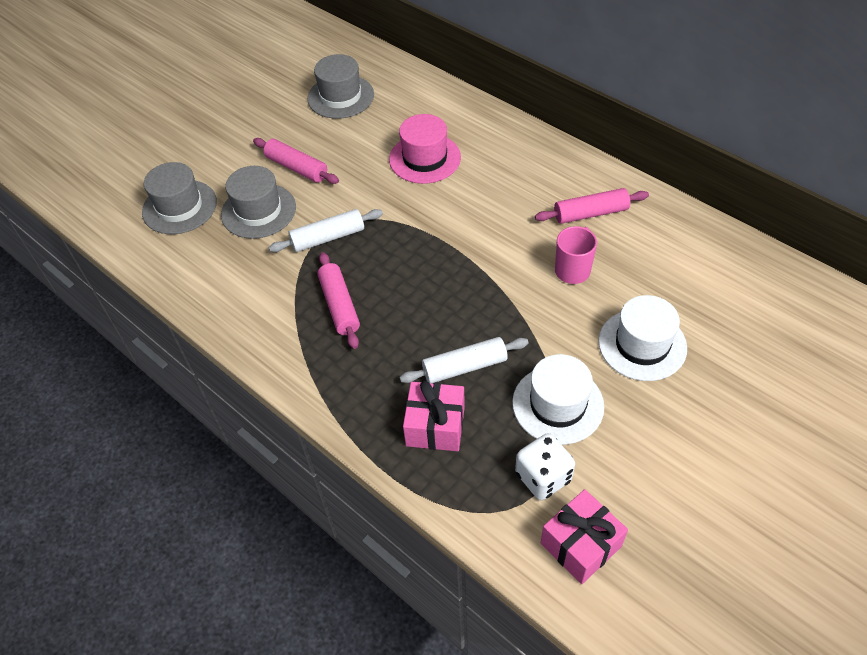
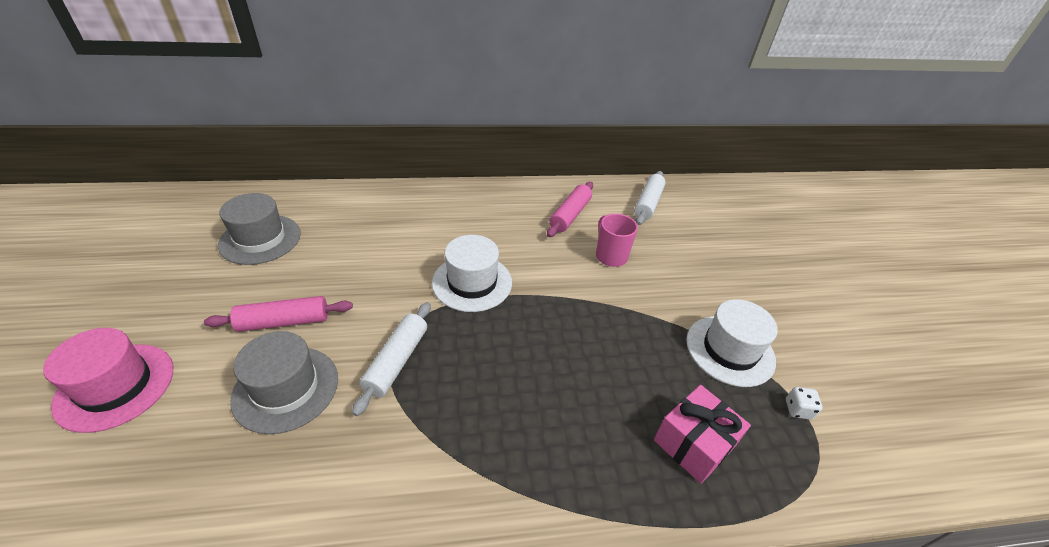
camera: 55 degrees left, 10 degrees down
(179, 207) = (165, 456): grey hat -> none
(339, 305) = (485, 412): pink rolling pin -> none
(425, 158) = (404, 245): pink hat -> pink hat (115, 386)
(464, 367) = (645, 376): white rolling pin -> white rolling pin (648, 203)
(543, 477) = (798, 409): white dice -> white dice, size x0.54
(580, 544) = (880, 434): pink gift -> none
(642, 344) = (709, 273): white hat -> white hat (472, 282)

